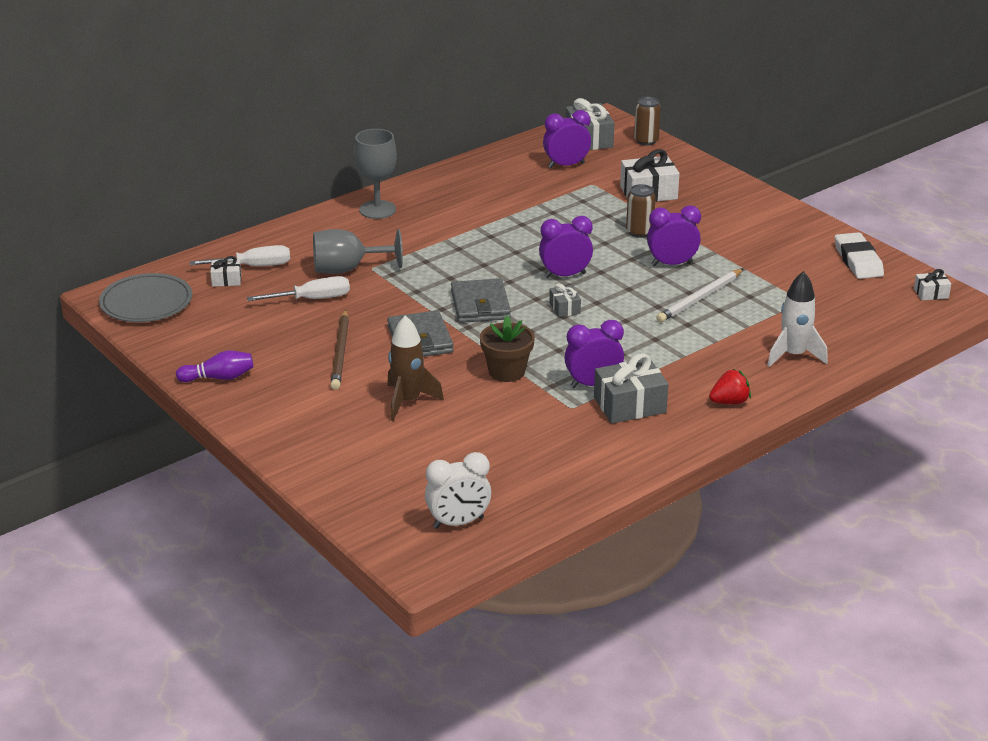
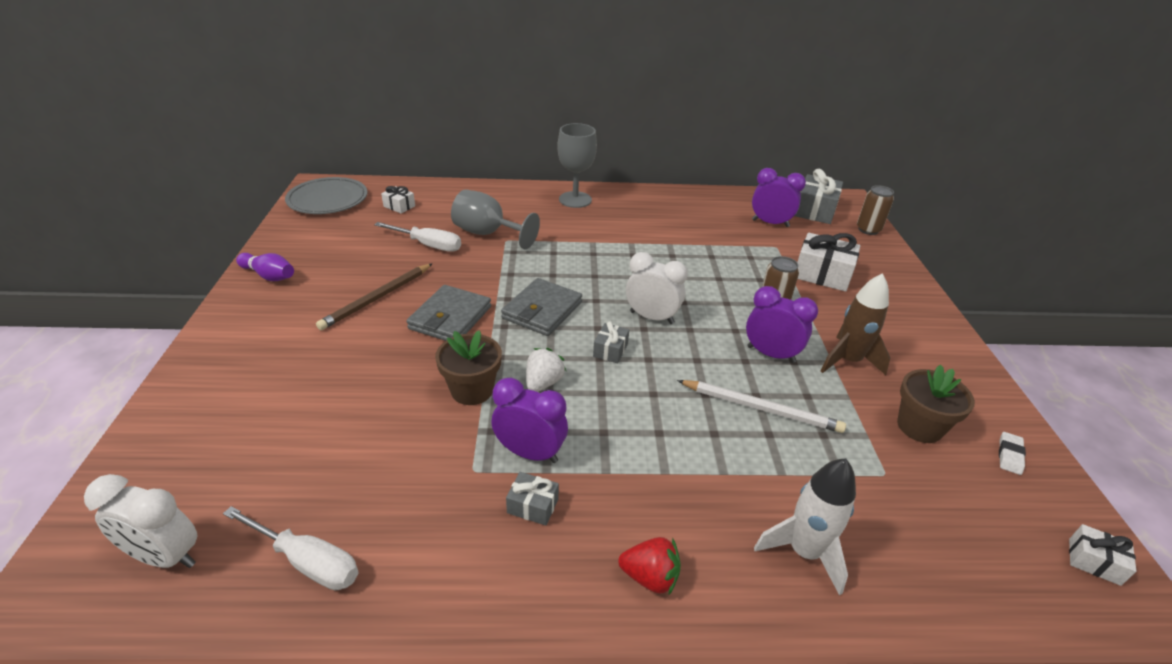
camera: 35 degrees right, 5 degrees up
(253, 266) = (431, 204): white screwdriver -> white screwdriver (307, 561)
(408, 401) = (351, 374): brown rocket -> brown rocket (848, 361)
(547, 346) = (543, 383): none -> white strawberry
(565, 275) = (651, 317): purple clock -> white clock
(629, 405) = (533, 506): grey gift -> grey gift, size x0.53
(700, 298) = (761, 408): white pencil -> white pencil turned 150 degrees counterclockwise
(799, 267) = (919, 427): none -> brown flower pot
(858, 260) = (1010, 455): white eraser -> white eraser, size x0.50

